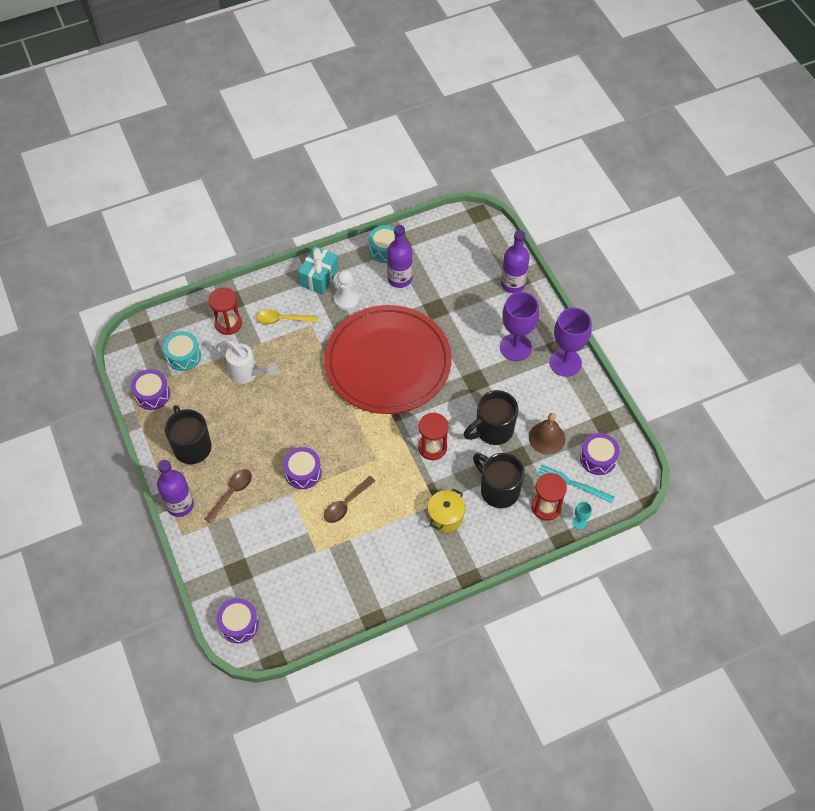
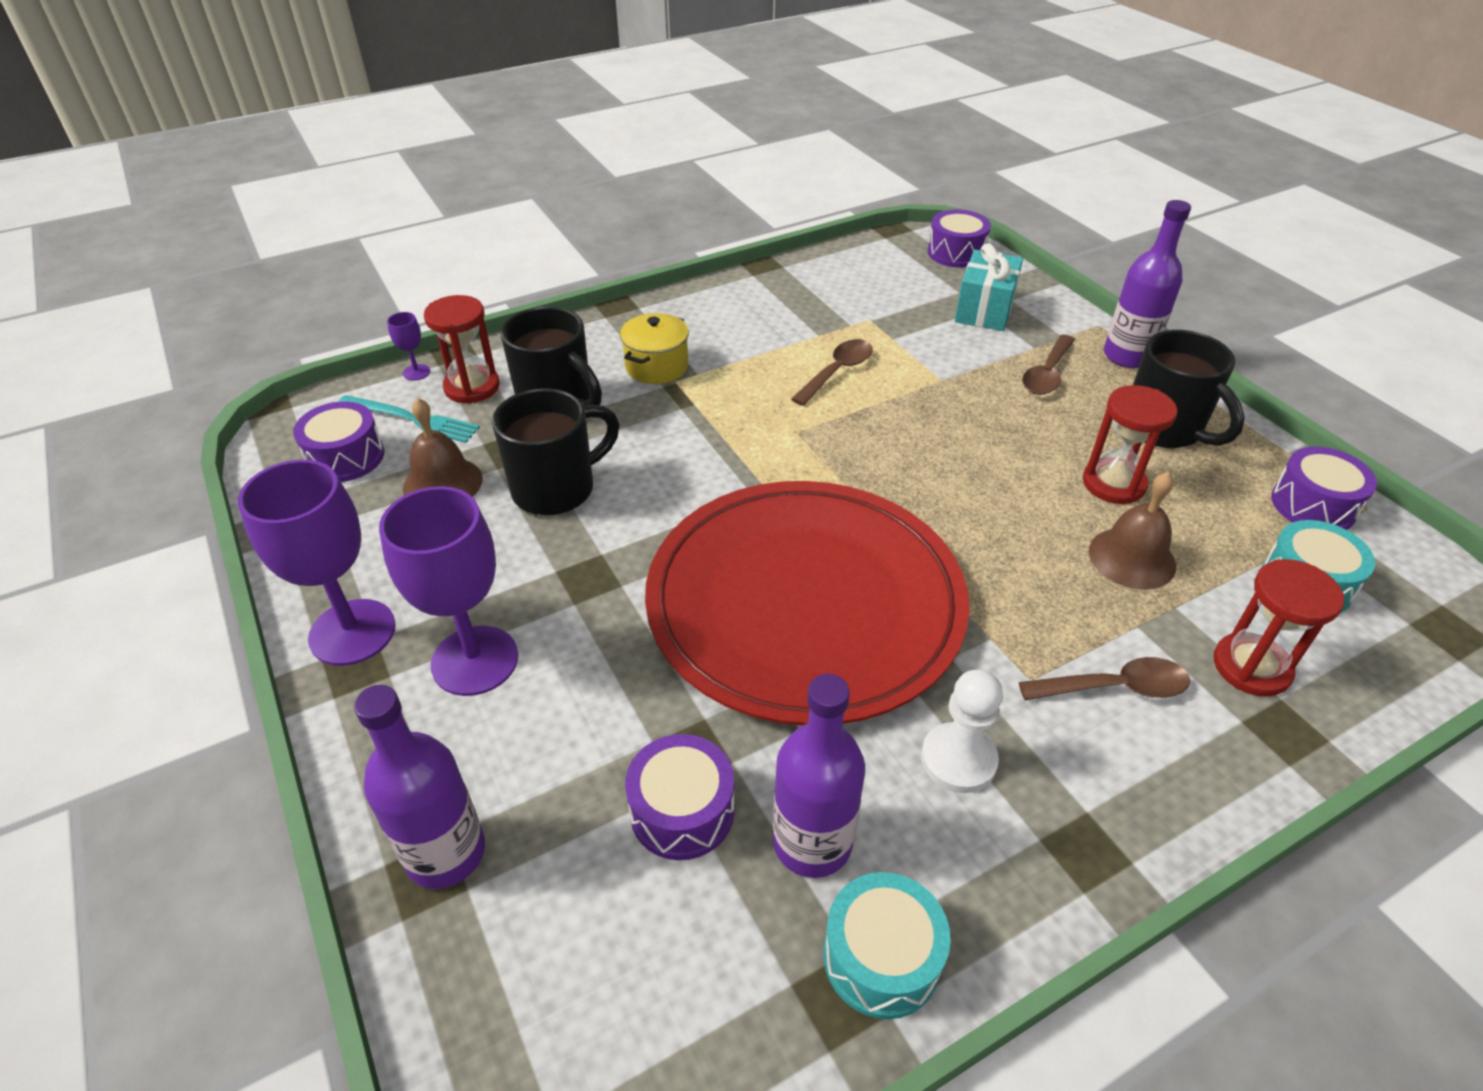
camera: 175 degrees right, 15 degrees down
(247, 373) = (1132, 558): white watering can -> brown bell
(282, 319) = (1114, 688): yellow spoon -> brown spoon
(303, 472) = (930, 406): purple drum -> purple drum (682, 811)
(319, 277) = (1066, 827): turquoise gift -> turquoise gift (984, 310)
(432, 447) = (685, 455): red hourglass -> red hourglass (1113, 484)
(579, 522) = (416, 372): turquoise goblet -> purple goblet

